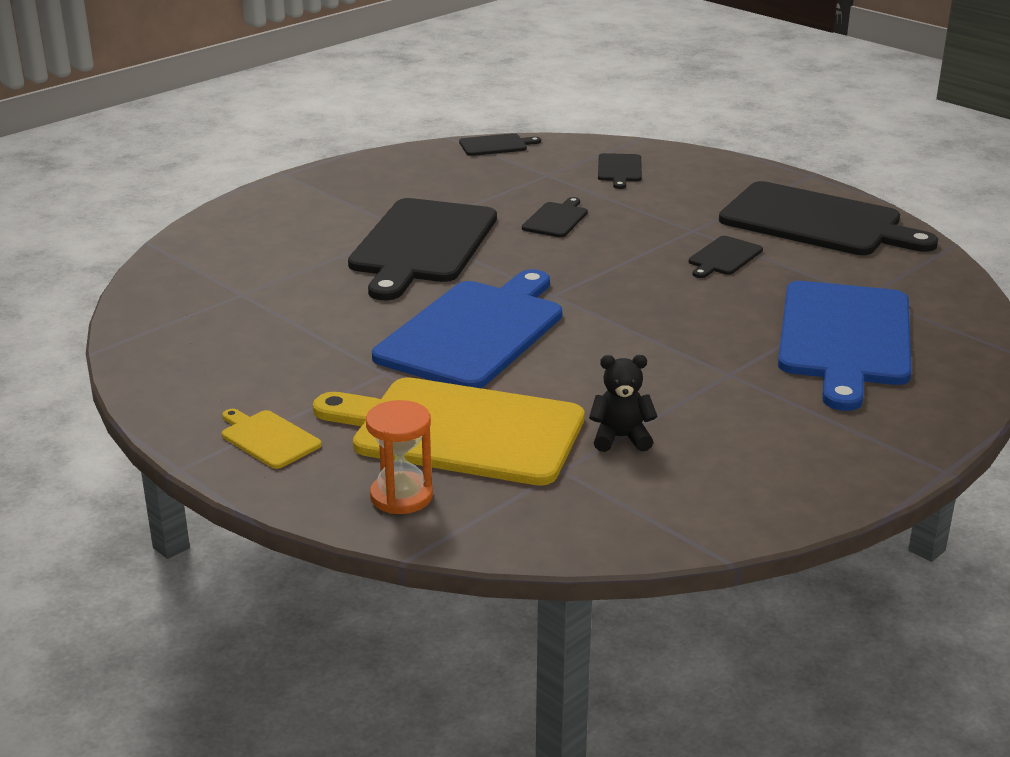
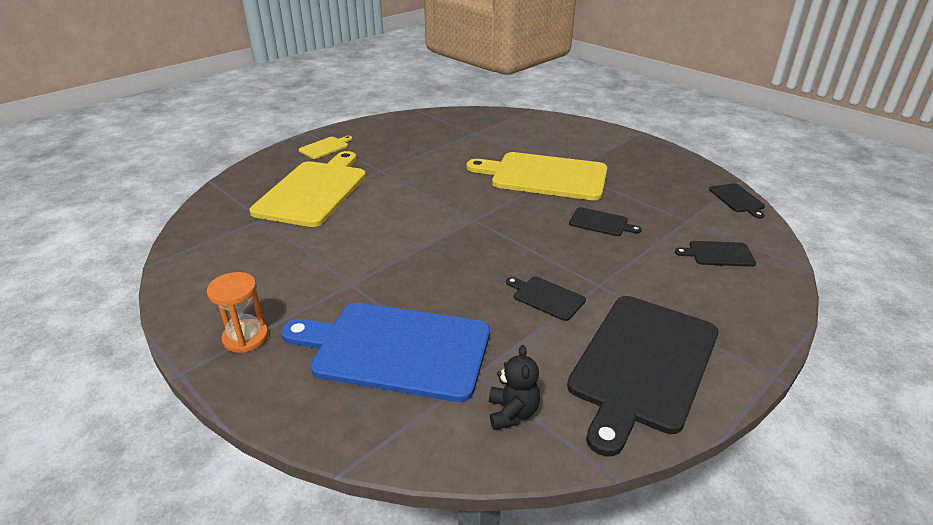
camera: 90 degrees right, 5 degrees up
(401, 496) = (260, 178): orange hourglass -> orange hourglass (246, 338)
(422, 245) = (544, 176): black cutting board -> yellow cutting board
(474, 332) = (424, 194): blue cutting board -> none
(621, 438) = (286, 238): black teddy bear -> black teddy bear (512, 413)

